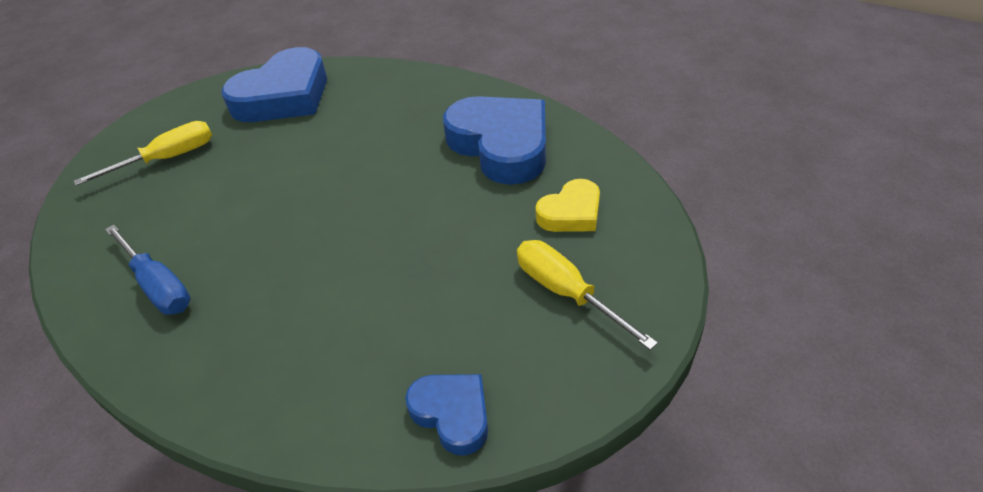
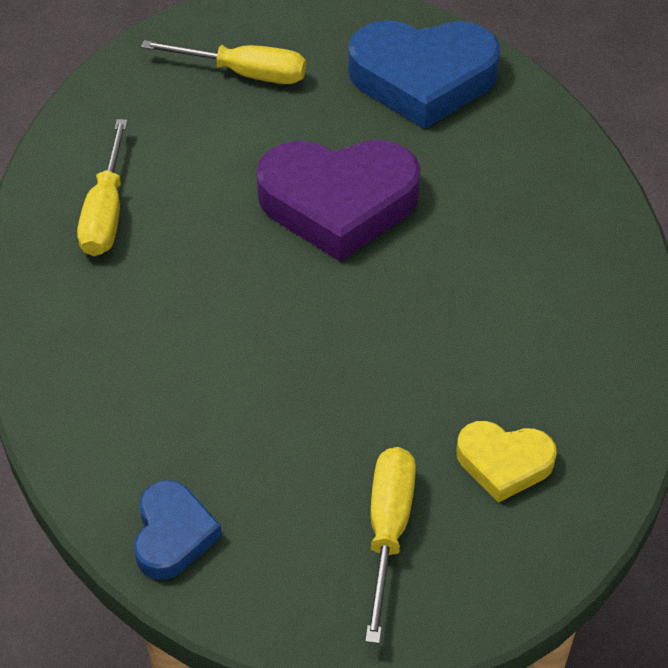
camera: 45 degrees right, 5 degrees up
(158, 285) = (106, 212): blue screwdriver -> yellow screwdriver
(312, 174) = (338, 203): none -> purple heart
(501, 145) = (546, 328): blue heart -> none

